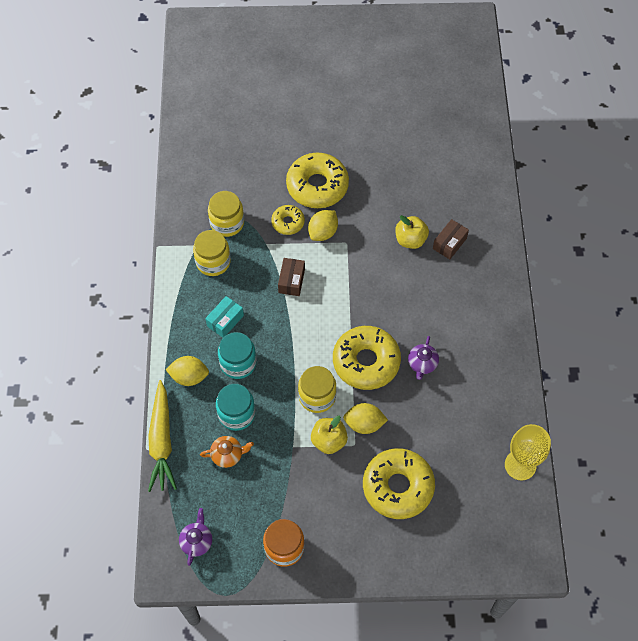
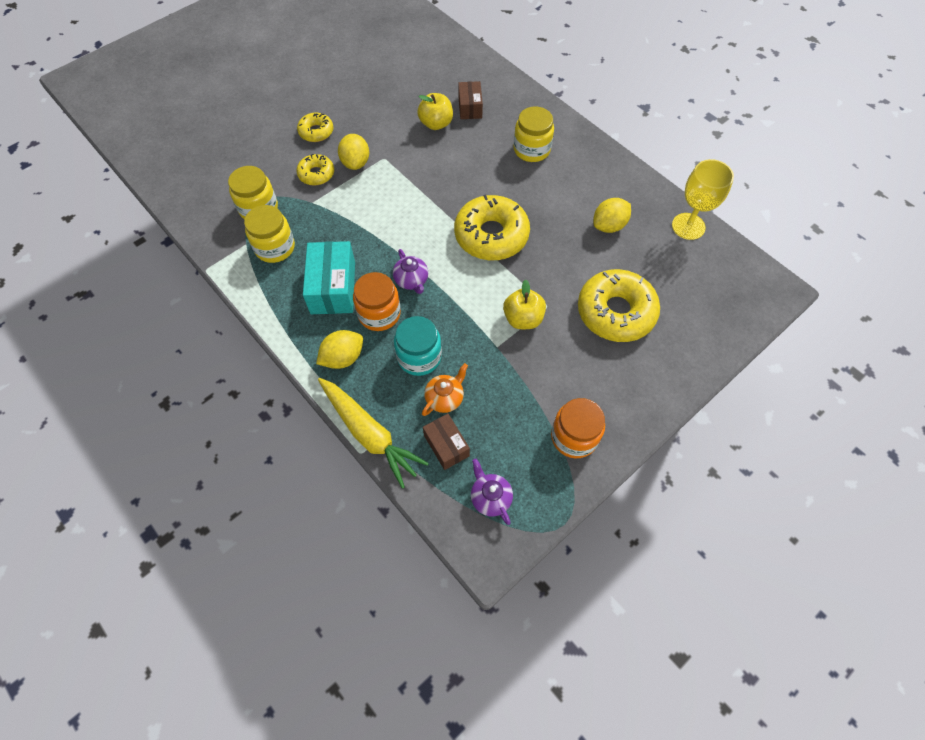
camera: 40 degrees left, 0 degrees up
(225, 321) = (333, 287): turquoise box -> turquoise box, size x1.64
(238, 363) = (379, 314): turquoise jar -> orange jar
(291, 281) = (364, 216): brown box -> brown box (446, 445)
(317, 186) = (316, 132): yellow donut -> yellow donut, size x0.52
(317, 396) = (477, 291): yellow jar -> yellow jar (531, 150)
(364, 424) = (538, 284): yellow lemon -> yellow lemon (609, 226)
(422, 364) = (538, 206): purple teapot -> purple teapot (411, 280)

